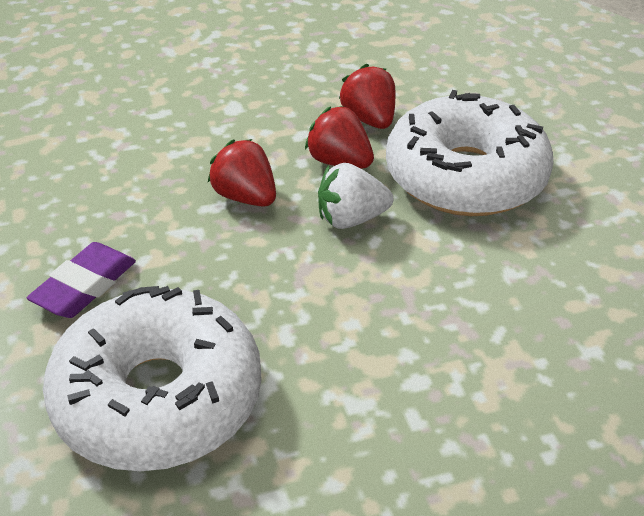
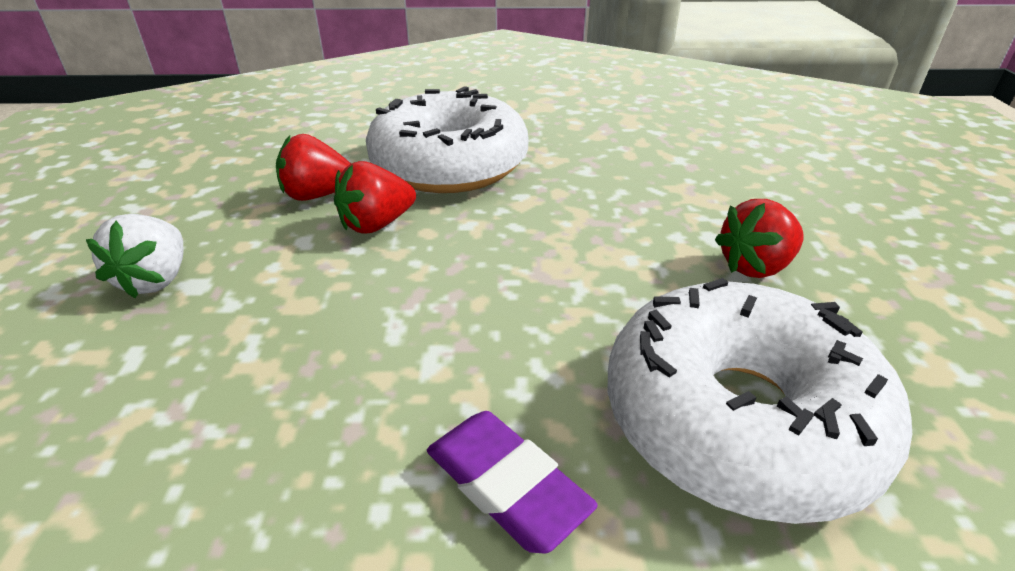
camera: 75 degrees left, 5 degrees down
(245, 197) = (394, 299): red strawberry -> red strawberry (755, 266)
(351, 219) = (476, 233): white strawberry -> white strawberry (156, 280)

